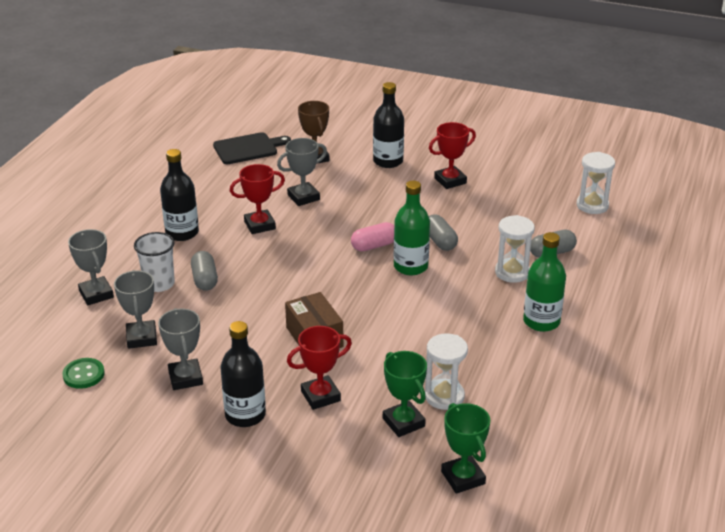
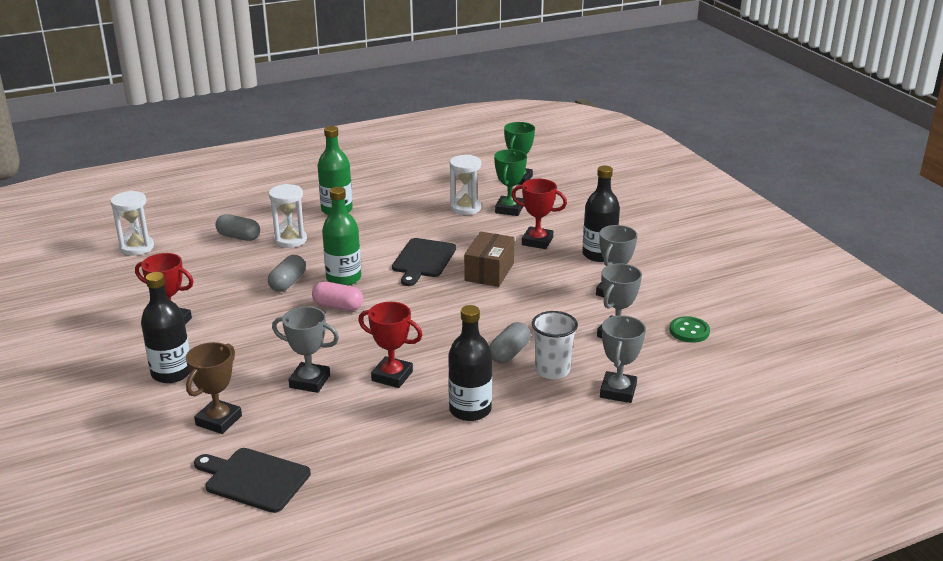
camera: 135 degrees left, 5 degrees down
(382, 316) = (423, 260): none -> black cutting board

